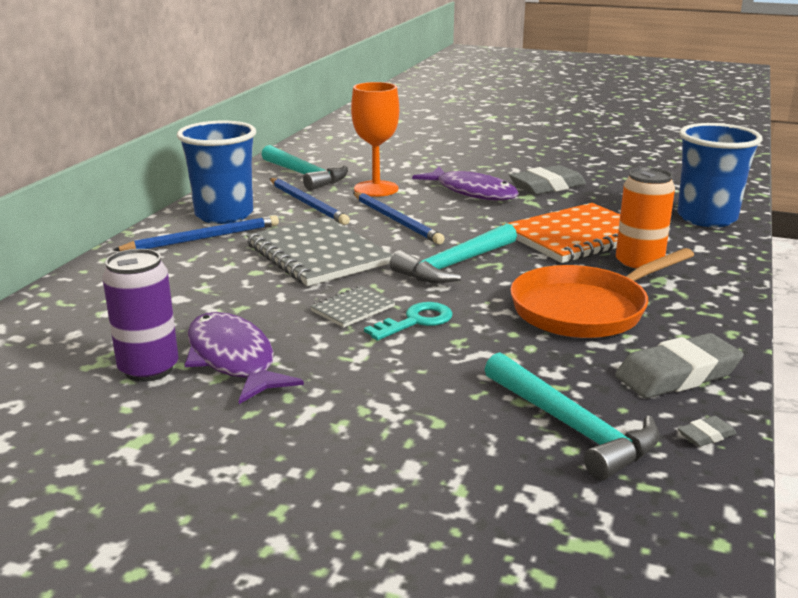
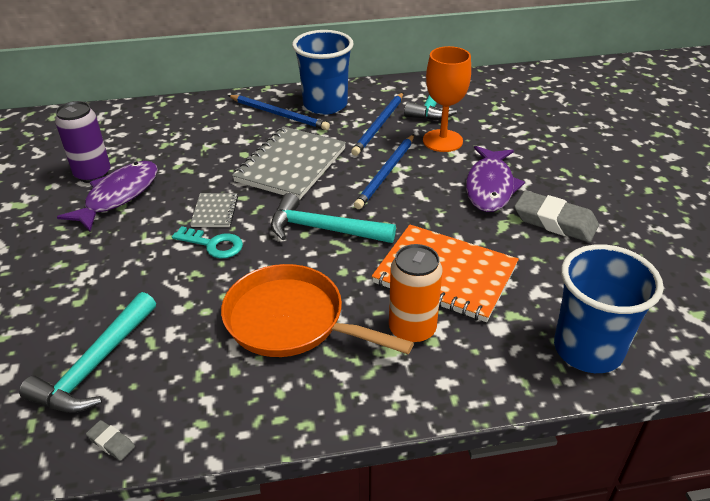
camera: 60 degrees right, 15 degrees up
(352, 309) = (215, 211): grey notebook -> grey notebook turned 75 degrees clockwise
(677, 374) = (203, 404): grey eraser -> none

